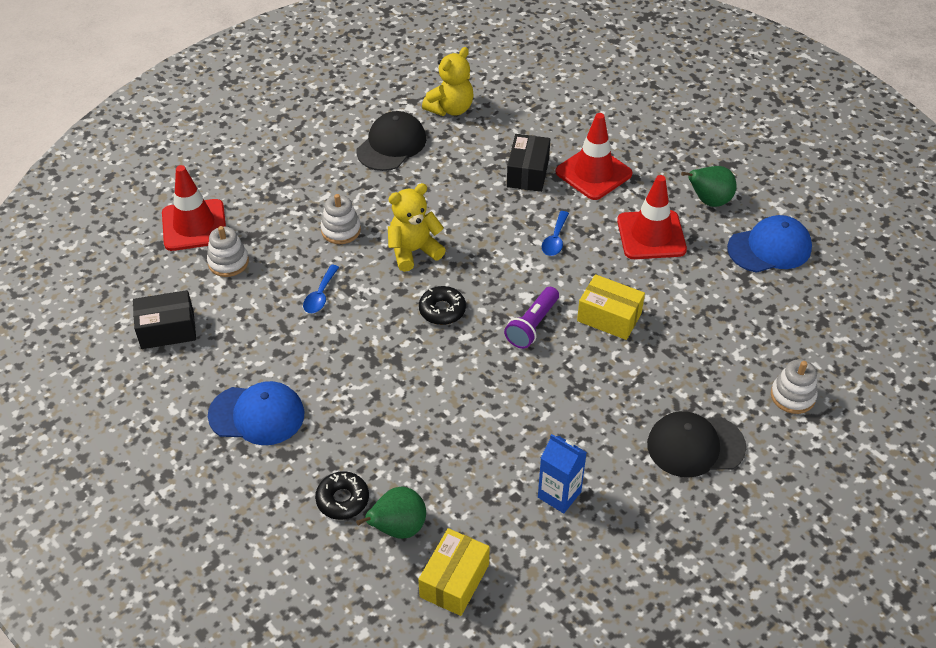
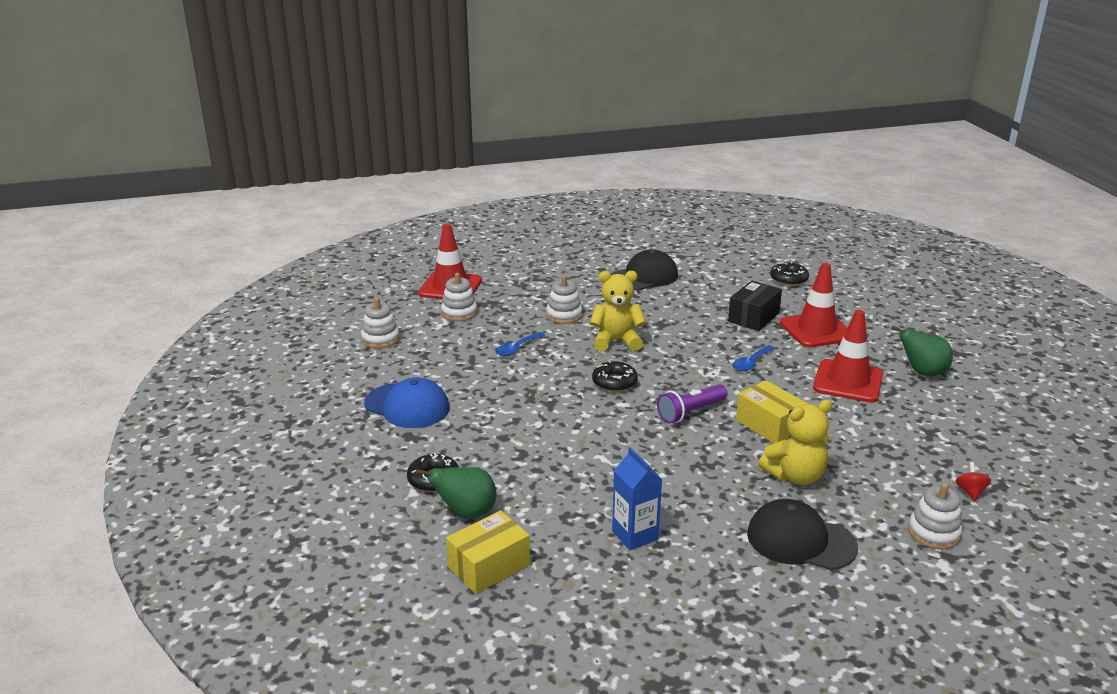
camera: 25 degrees right, 20 degrees down
(167, 330) = (380, 339): black box -> white stacking toy
(450, 108) = (710, 266): yellow teddy bear -> yellow teddy bear (795, 476)
(535, 105) = (789, 279): none -> black donut
(769, 248) = (970, 418): blue cap -> none
(802, 338) = (970, 492): none -> red spinning top

